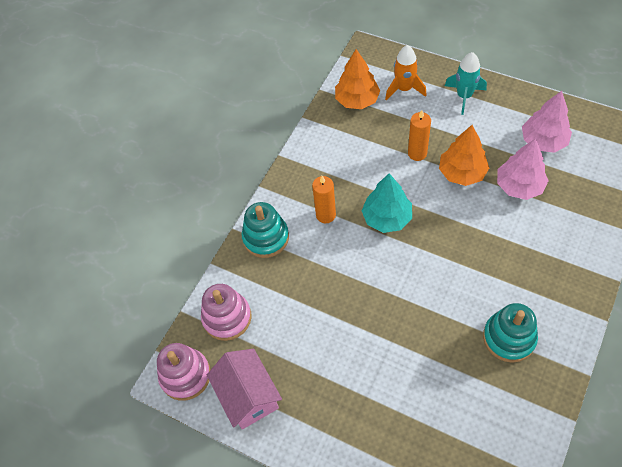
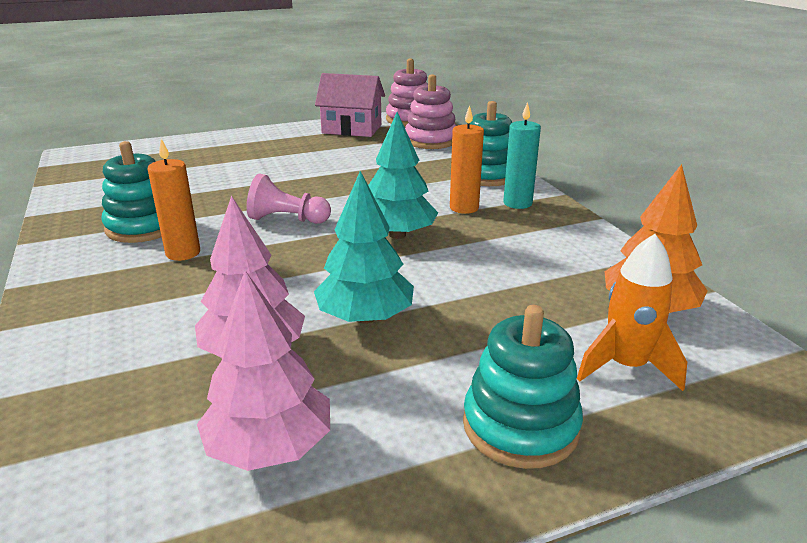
camera: 125 degrees right, 30 degrees down
(295, 197) = (517, 203): none -> turquoise candle
(417, 153) = (460, 302): orange candle -> orange candle (183, 253)
(425, 279) = (287, 219): none -> pink pawn
(462, 173) = (365, 317): orange tree -> turquoise tree
(464, 96) = (520, 426): turquoise rocket -> turquoise stacking toy

